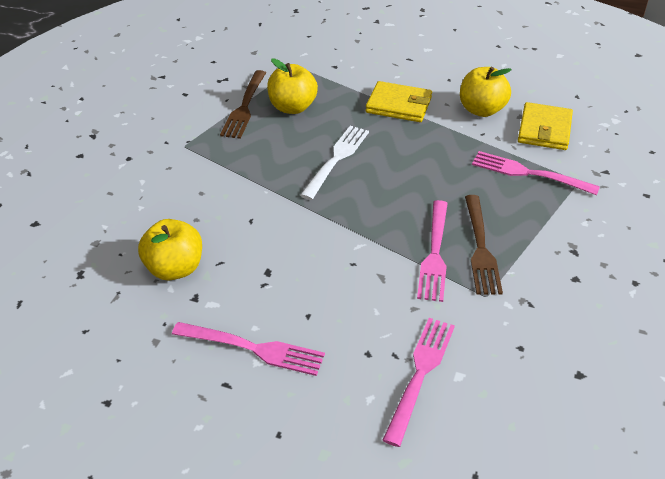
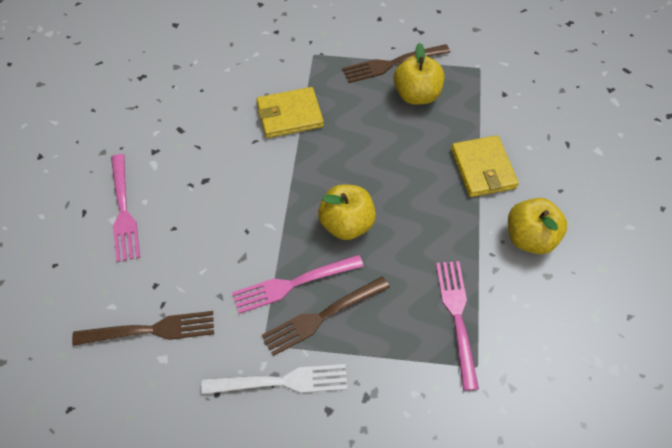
camera: 60 degrees right, 15 degrees up
(175, 269) = (175, 124): yellow apple -> yellow apple (346, 224)
(336, 159) = (368, 159): white fork -> white fork (281, 381)
(420, 374) = (150, 330): pink fork -> brown fork
(544, 129) = (541, 306): yellow wallet -> yellow wallet (290, 115)

